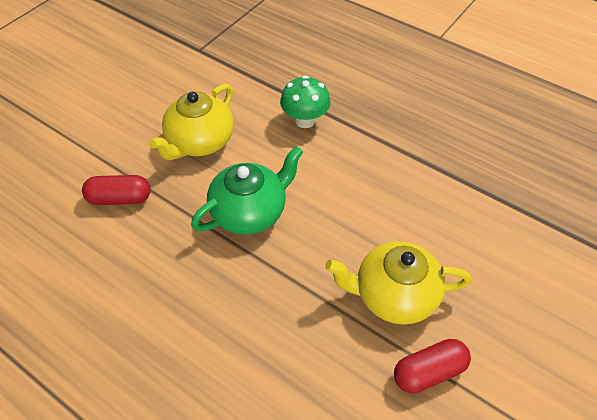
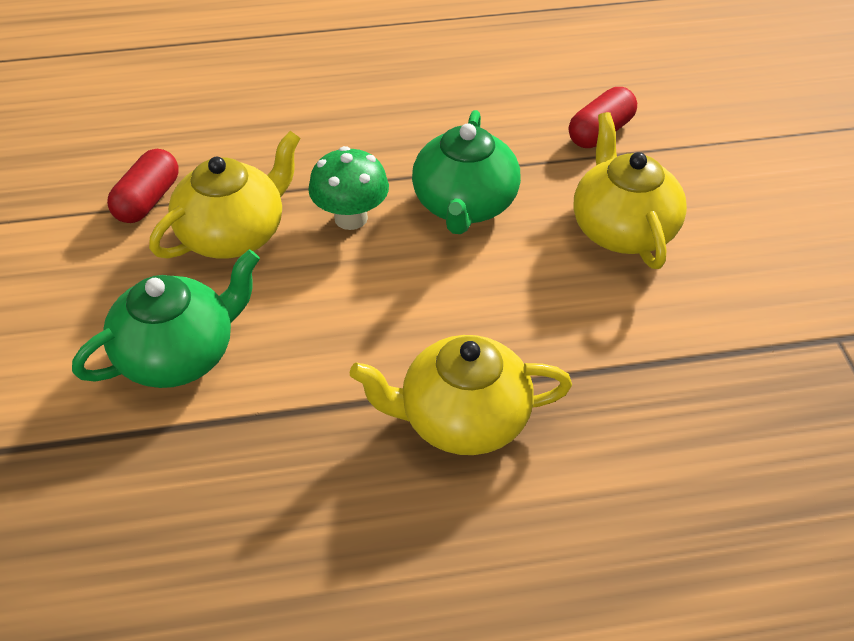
camera: 135 degrees right, 5 degrees down
(305, 120) = (551, 345): green mushroom -> green mushroom (351, 218)
(376, 120) = (462, 420): none -> yellow teapot
(482, 238) = (178, 355): none -> green teapot

